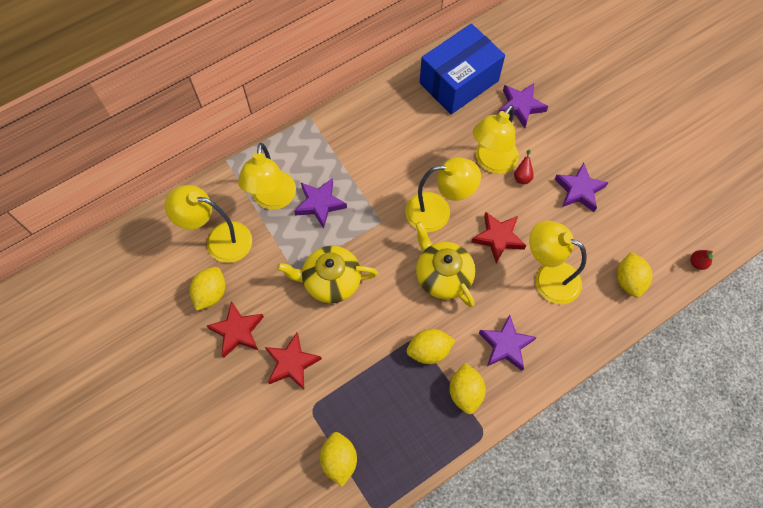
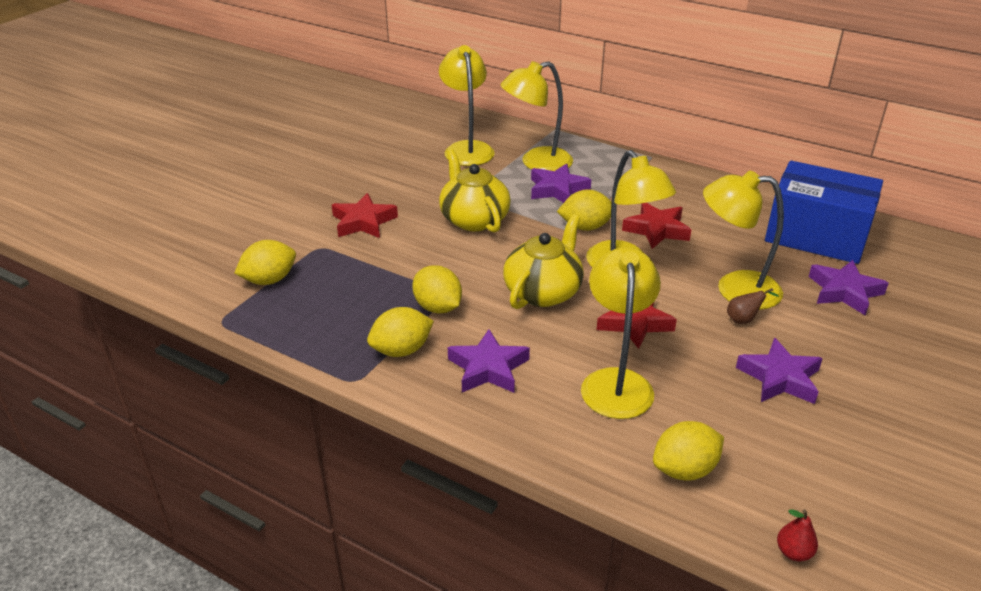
camera: 65 degrees right, 30 degrees down
(211, 293) = (408, 160): yellow lemon -> yellow lemon (585, 227)
(237, 331) = (378, 183): red star -> red star (656, 230)
(522, 176) = (744, 320): red pear -> brown pear

